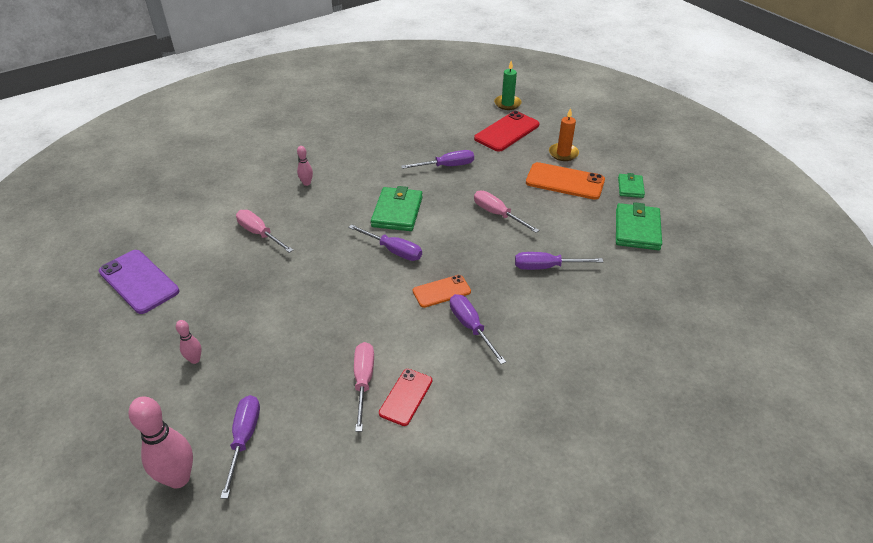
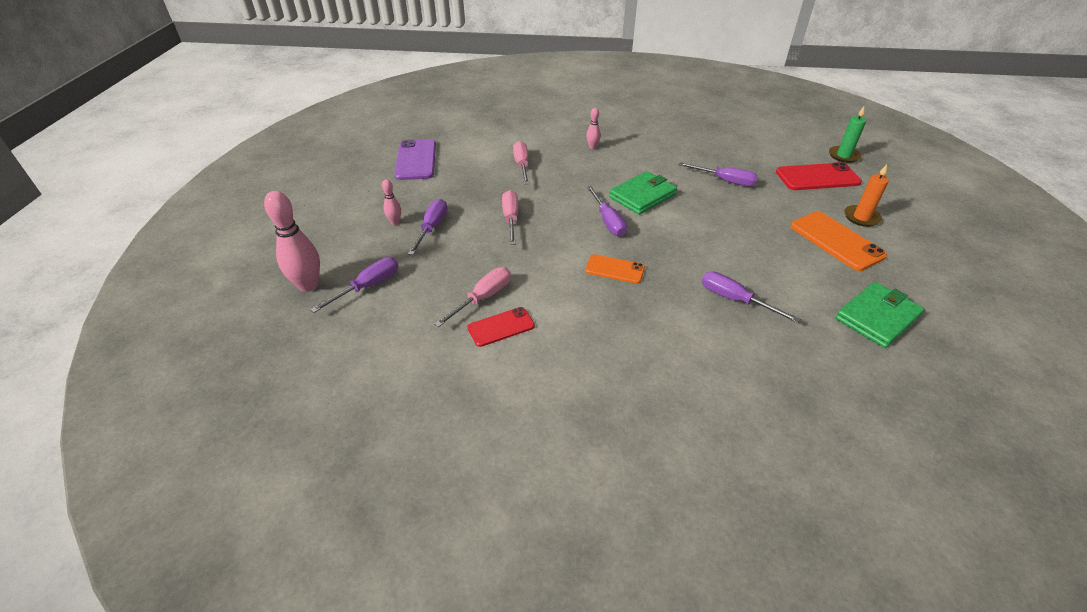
camera: 40 degrees right, 0 degrees up
(471, 327) = (609, 308): purple screwdriver -> purple screwdriver (432, 228)
(497, 214) = (733, 237): pink screwdriver -> pink screwdriver (510, 219)
(630, 187) = (911, 278): green wallet -> none

